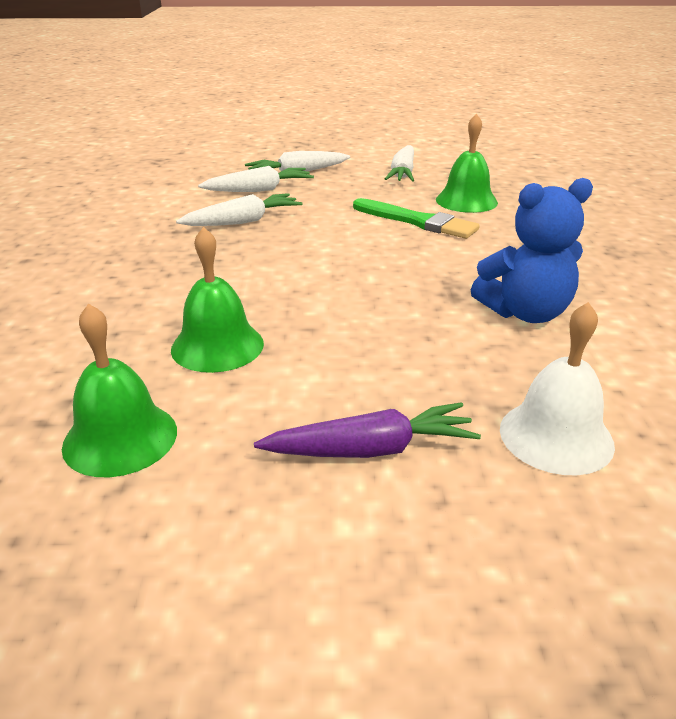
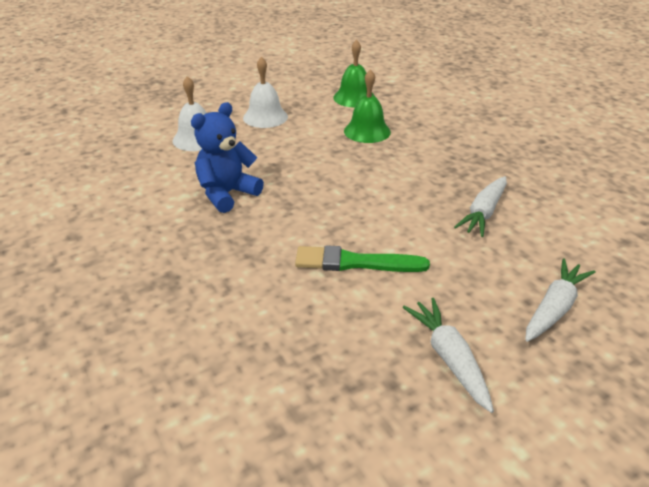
camera: 150 degrees right, 5 degrees up
(259, 190) = (538, 259): white carrot -> none
(371, 449) = (265, 117): purple carrot -> white bell
(466, 201) = (335, 318): green bell -> none

